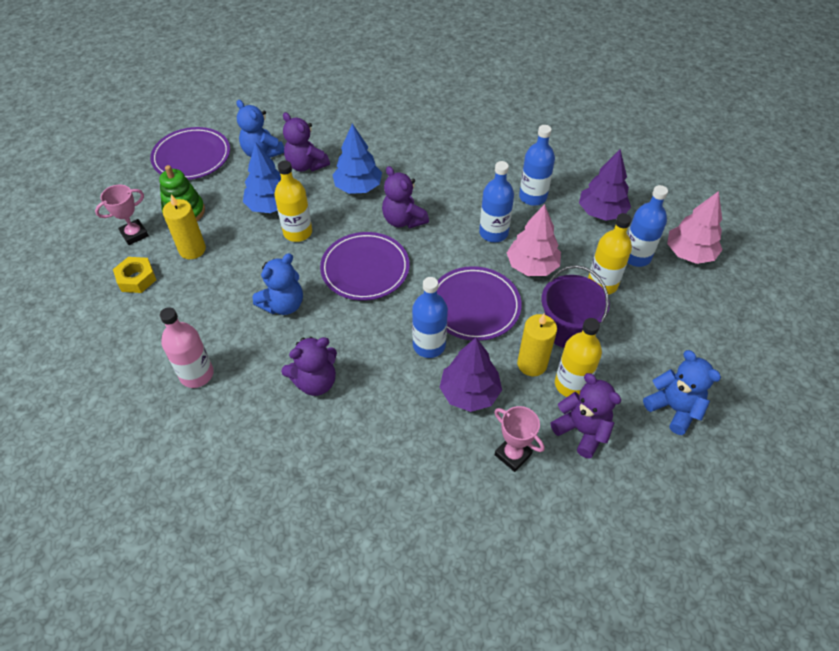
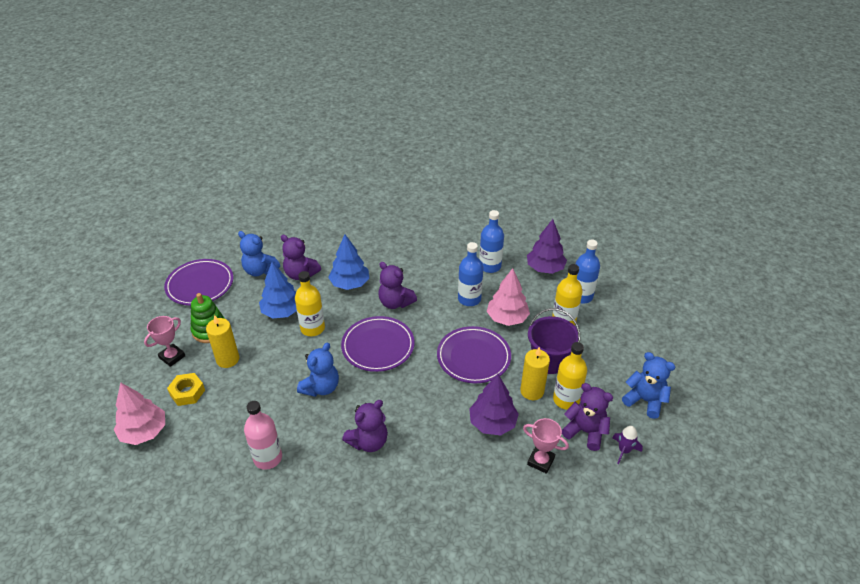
camera: 15 degrees left, 10 degrees down
(429, 345) = (449, 394): blue bottle -> none
(624, 466) = (624, 450): none -> purple rocket
(689, 253) = (618, 286): pink tree -> pink tree (144, 432)

